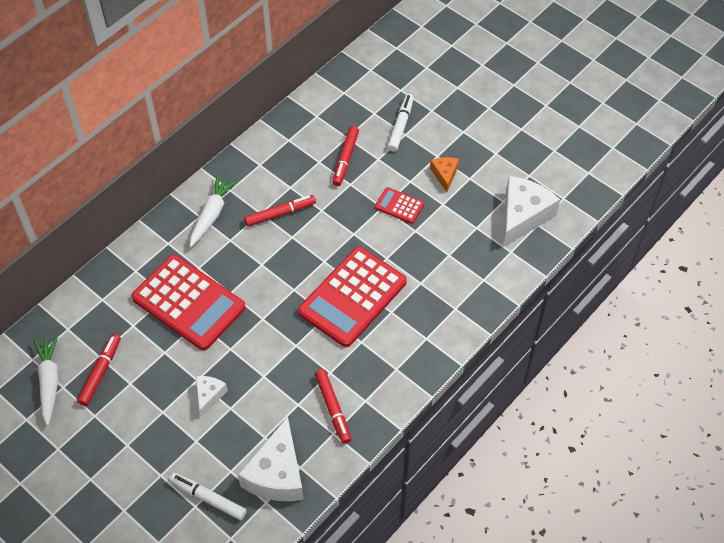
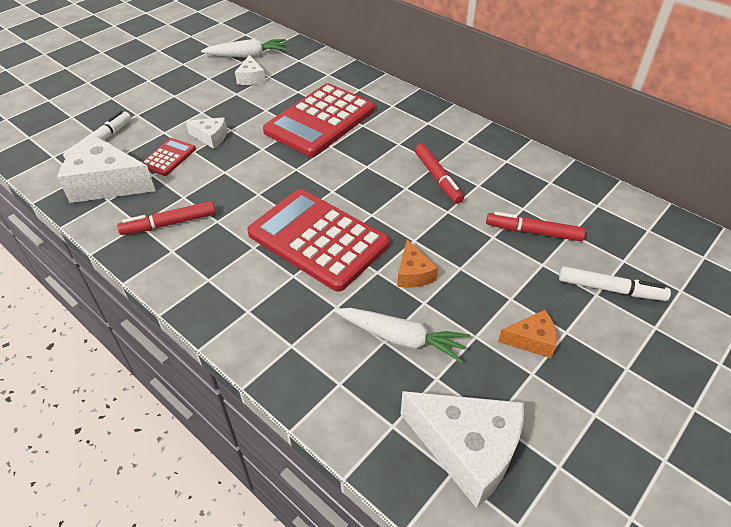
camera: 90 degrees right, 10 degrees down
(100, 372) = (251, 78): red marker -> white cheese
(212, 214) = (431, 130): white carrot -> white carrot (401, 338)
(388, 235) = (413, 273): none -> orange cheese
(399, 206) = (465, 286): red calculator -> red calculator (168, 157)

